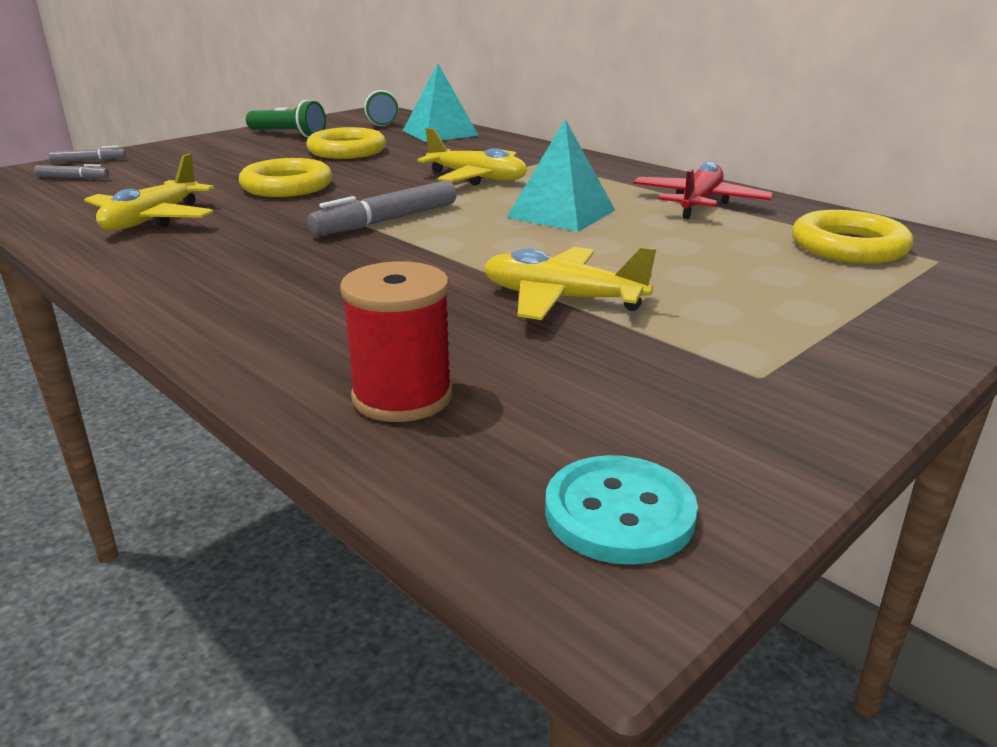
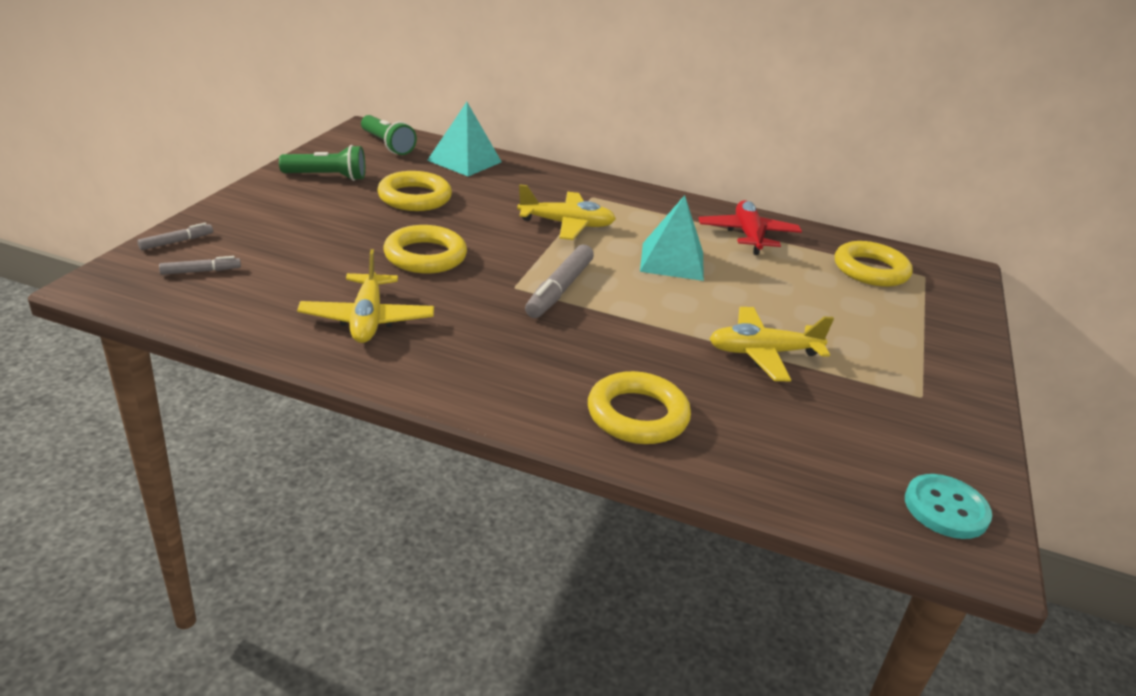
camera: 30 degrees left, 5 degrees up
(302, 327) = (637, 415): none -> yellow ring
(402, 396) = (766, 460): red spool -> none

